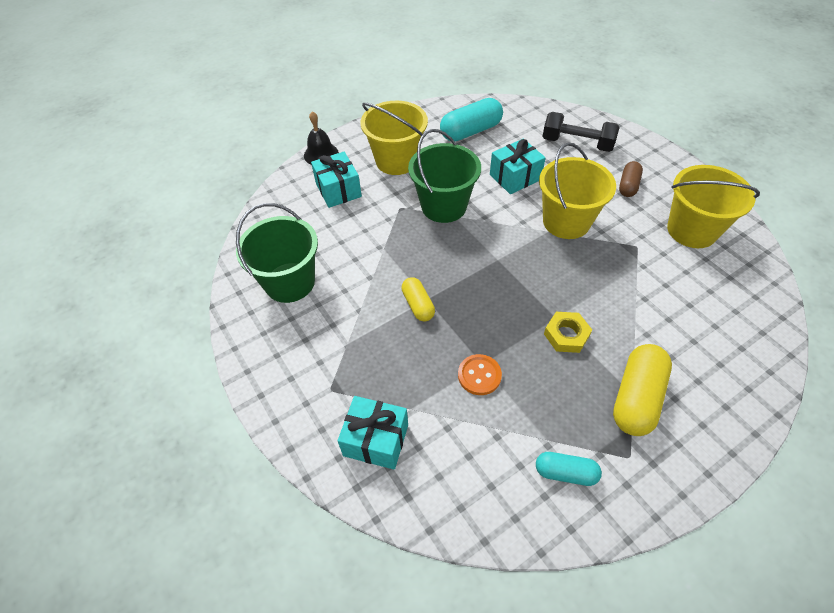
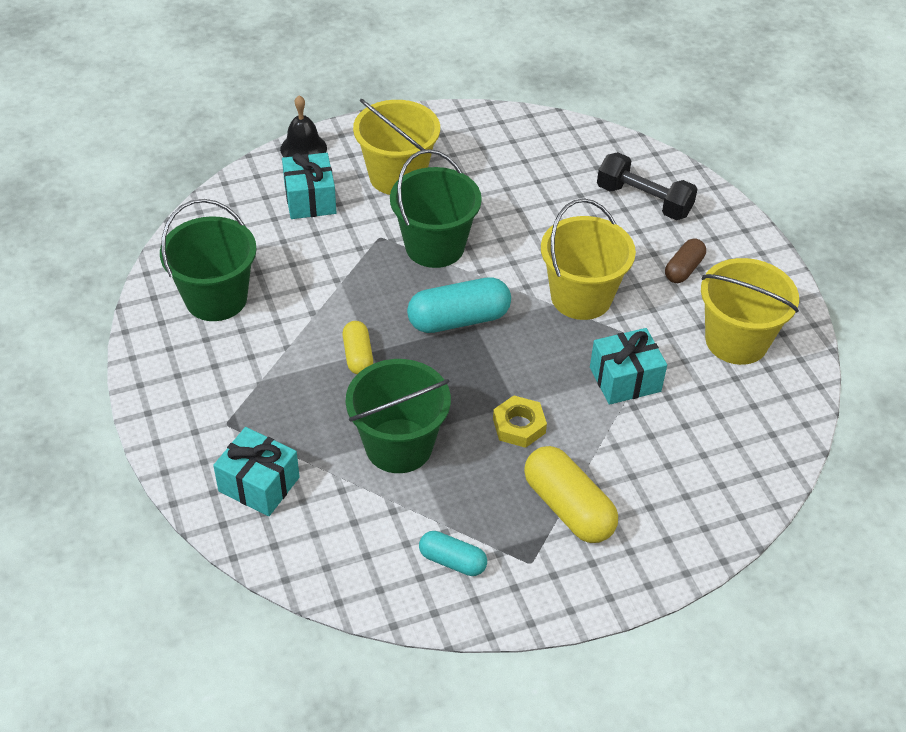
camera: 10 degrees right, 5 degrees down
(471, 131) = (509, 156): turquoise capsule -> turquoise capsule (459, 319)
(479, 375) = (399, 446): orange button -> green bucket
(515, 177) = (541, 228): turquoise gift -> turquoise gift (625, 379)
(636, 398) = (568, 507): yellow capsule -> yellow capsule turned 75 degrees counterclockwise

